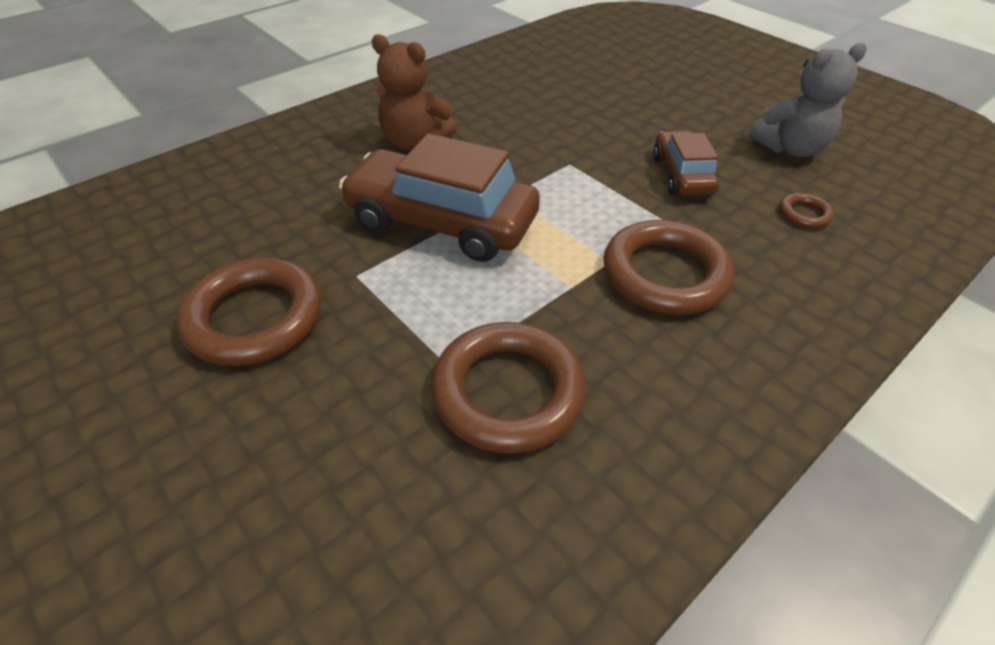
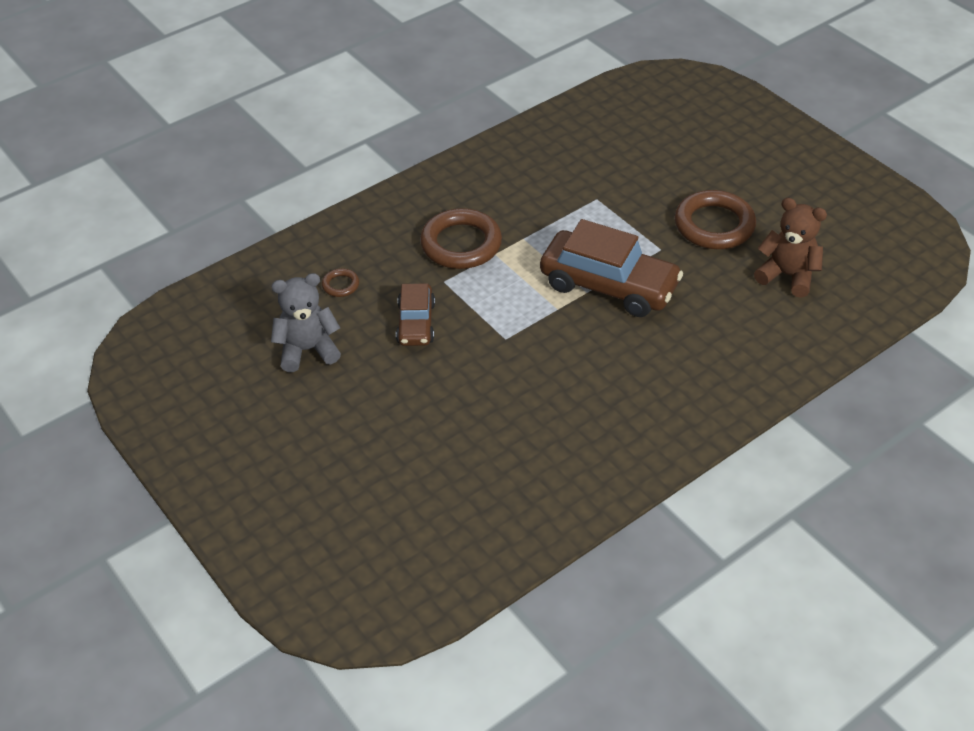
camera: 175 degrees left, 0 degrees up
(414, 142) = (640, 367): brown teddy bear -> brown teddy bear (787, 275)
(508, 392) = (566, 186): brown ring -> none

